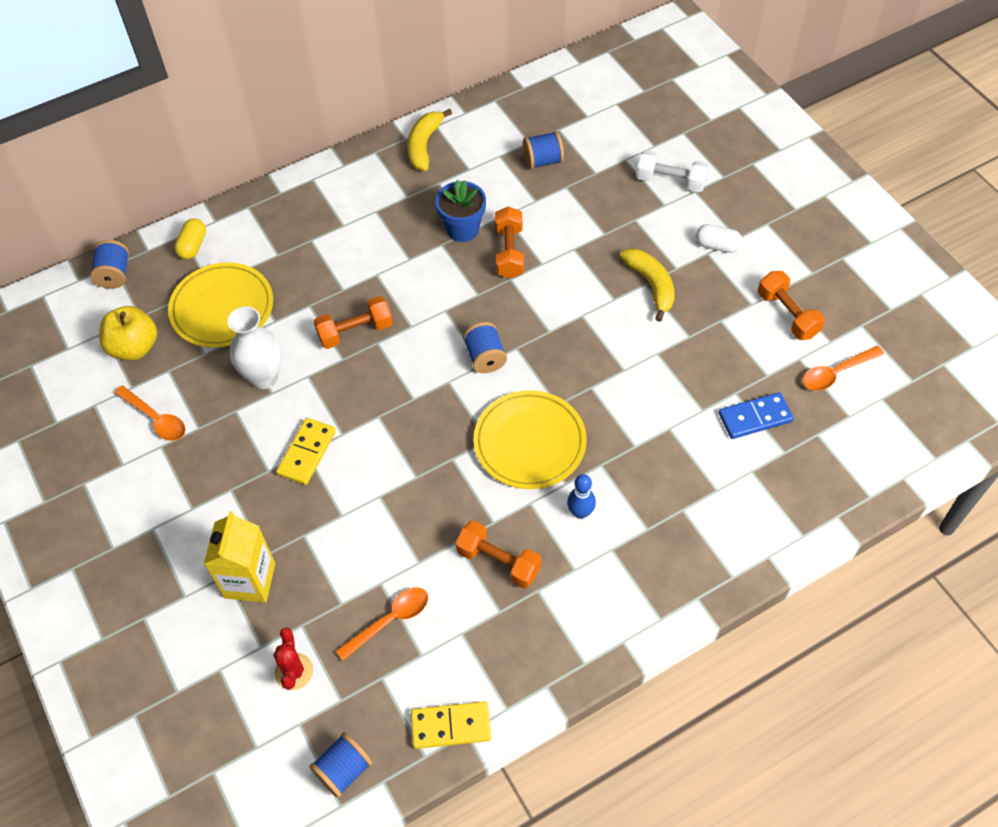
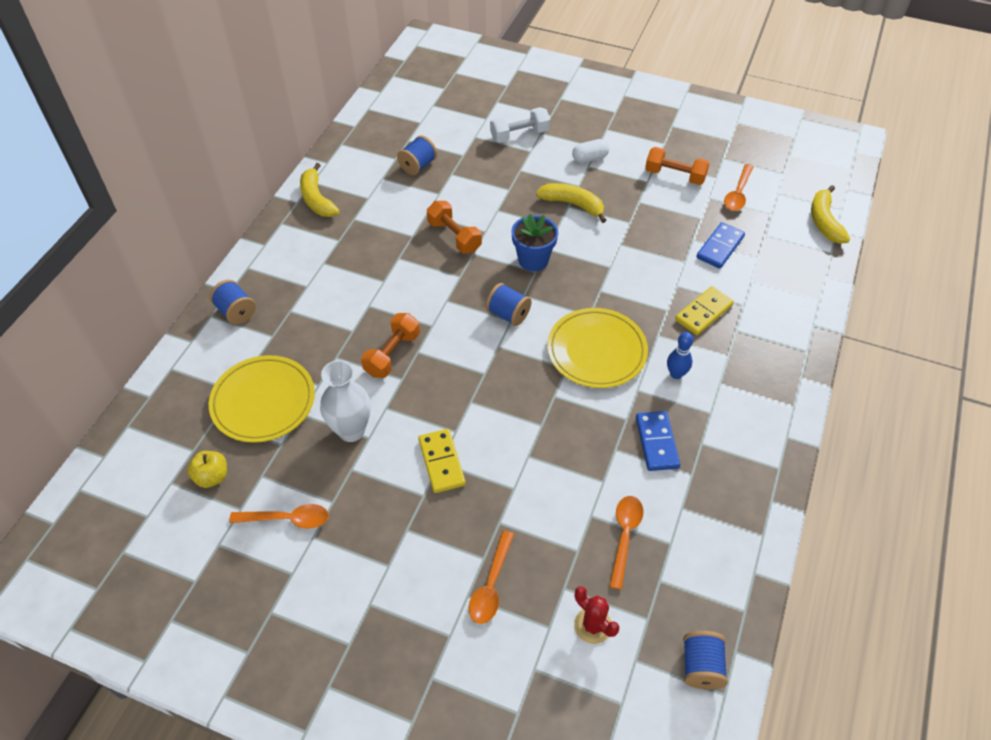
camera: 40 degrees left, 5 degrees down
(114, 274) = (136, 432): blue spool -> blue spool (236, 312)
(134, 347) = (212, 477): yellow apple -> yellow apple, size x0.66
(193, 246) = (189, 370): yellow capsule -> none
(250, 580) = (491, 585): yellow carton -> orange spoon
(451, 726) = (740, 576): yellow domino -> yellow domino (703, 312)
(462, 229) = (404, 239): blue flower pot -> blue flower pot (533, 260)
(498, 561) = (657, 442): orange dumbbell -> blue domino
(900, 460) = (824, 221): none -> yellow banana

